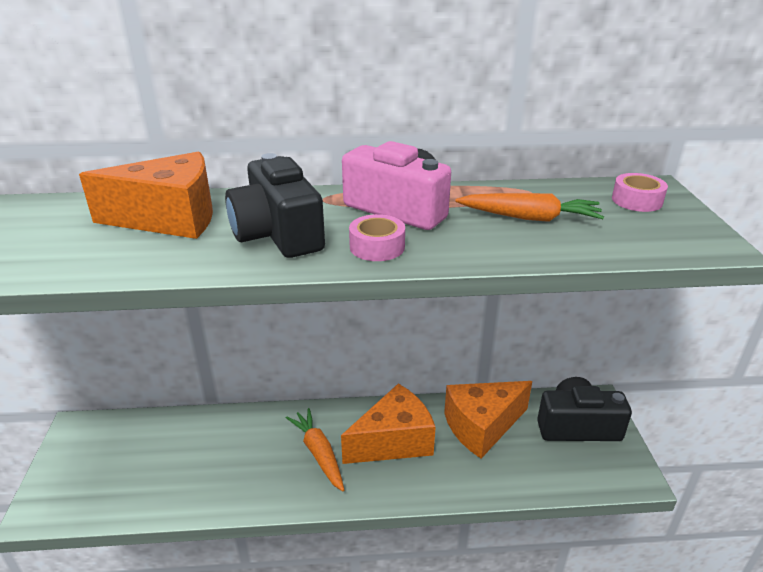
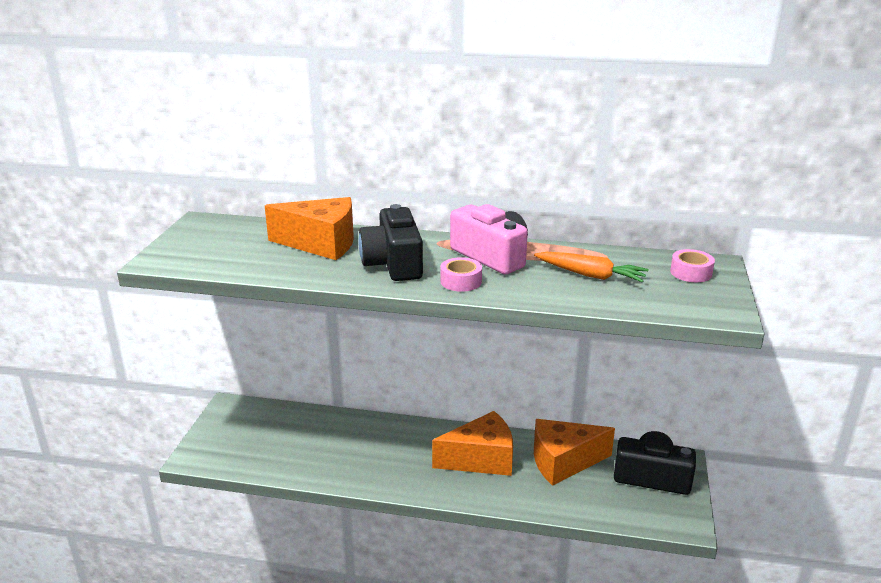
camera: 15 degrees right, 5 degrees down
(319, 453) = (415, 457): orange carrot -> none

